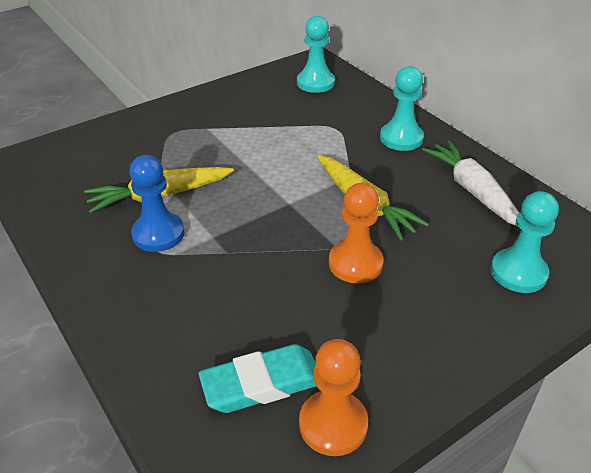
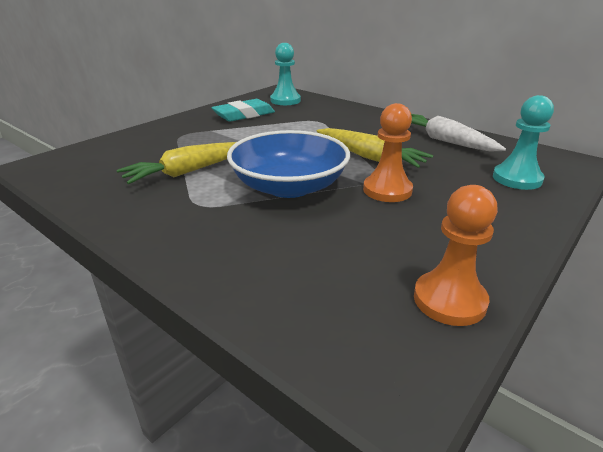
camera: 15 degrees left, 10 degrees down
(158, 234) = (199, 194): blue pawn -> none
(253, 238) = (289, 186): none -> blue bowl
(262, 384) = (361, 282): turquoise eraser -> turquoise eraser (244, 115)
(401, 138) = (370, 121): turquoise pawn -> none

